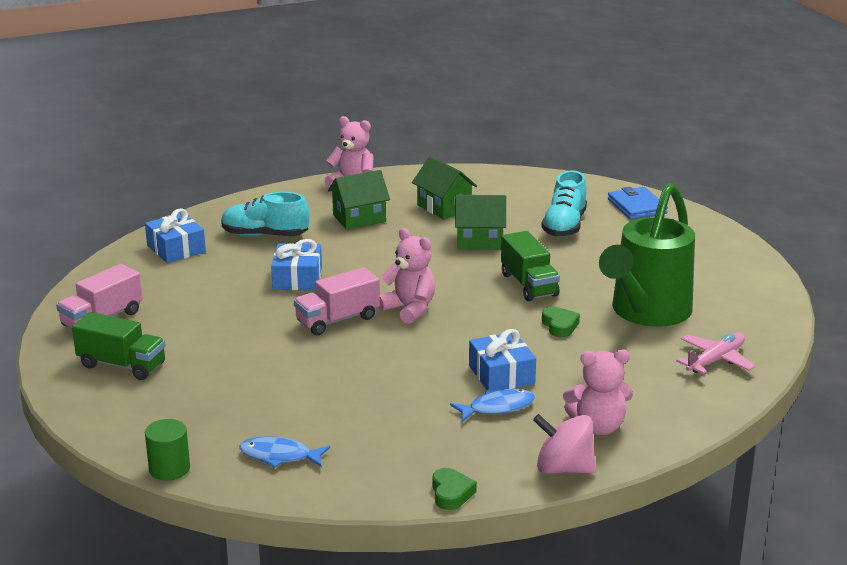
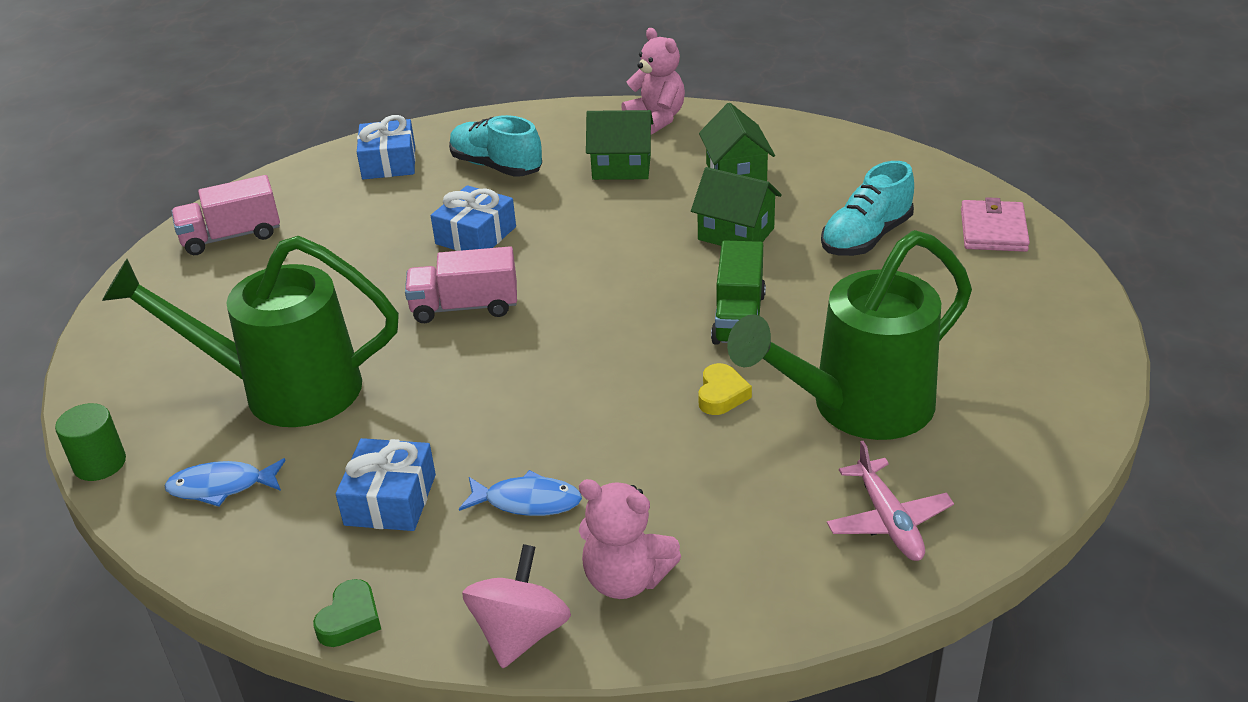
camera: 30 degrees right, 10 degrees up
(122, 365) = (191, 304): green truck -> none
(260, 394) = (284, 389): none -> green watering can
(279, 456) = (221, 487): blue fish -> blue fish turned 45 degrees counterclockwise
(409, 309) = (559, 314): pink teddy bear -> none
(501, 375) = (579, 450): blue gift -> blue gift (390, 500)
(559, 326) = (721, 395): green heart -> yellow heart
(563, 468) = (520, 633): pink spinning top -> pink spinning top turned 60 degrees clockwise
(637, 206) = (993, 230): blue wallet -> pink wallet
(715, 360) = (888, 520): pink plane -> pink plane turned 90 degrees clockwise

